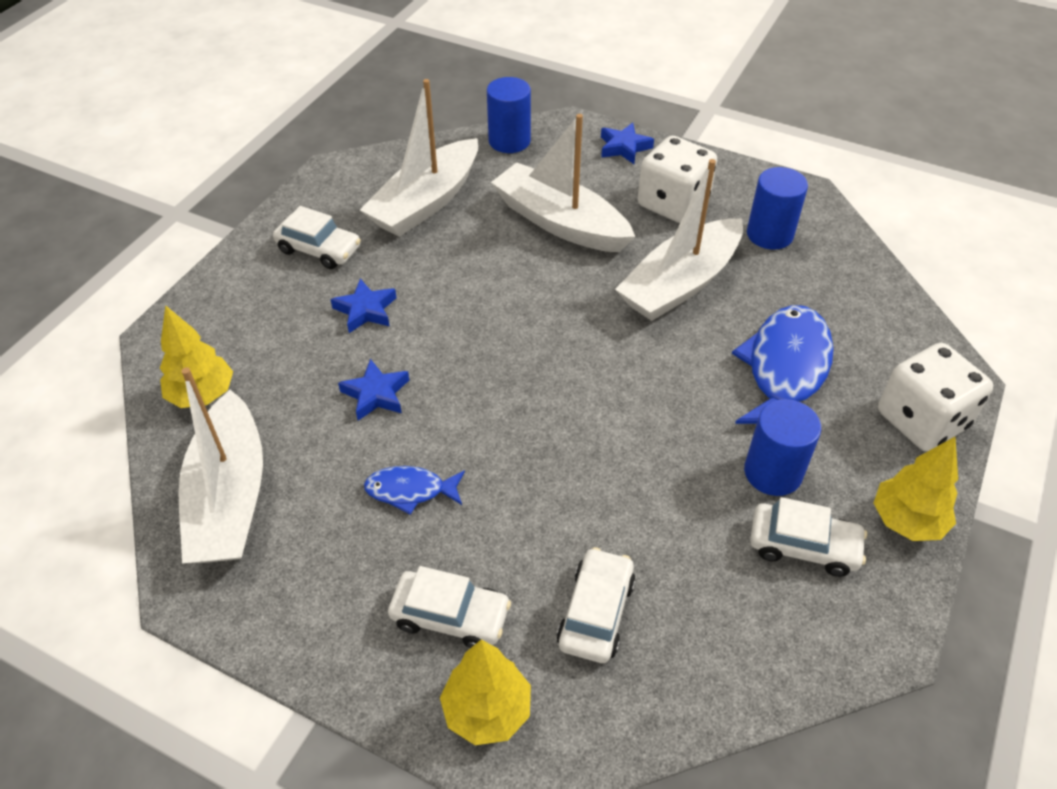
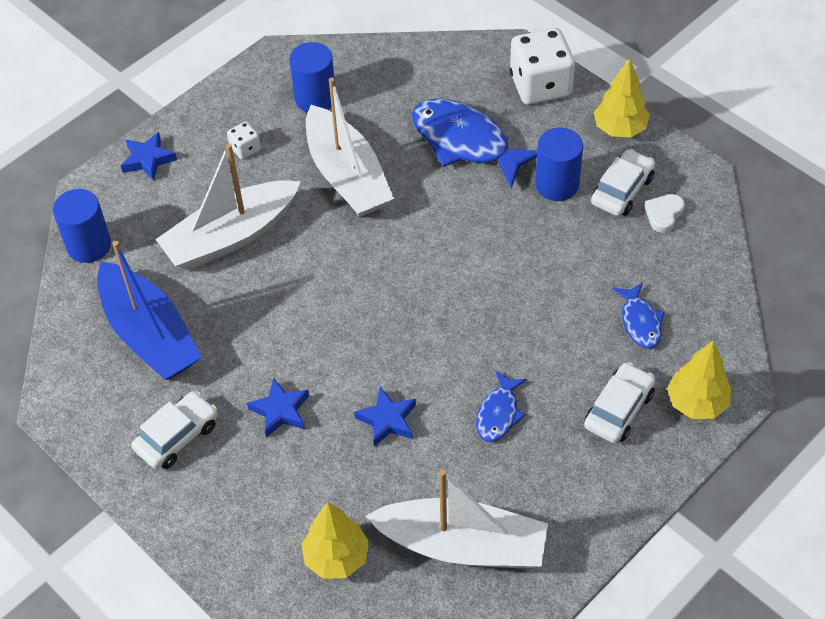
camera: 70 degrees left, 5 degrees up
(426, 202) = (150, 334): white boat -> blue boat
(596, 612) = (640, 322): white car -> blue fish
(673, 203) = (245, 149): white dice -> white dice, size x0.46
(789, 605) = (664, 214): none -> white heart

